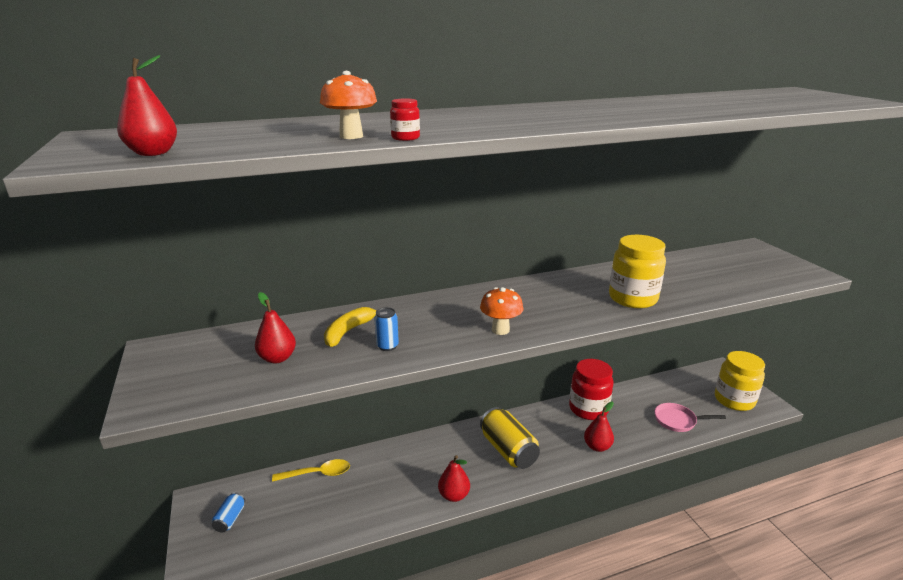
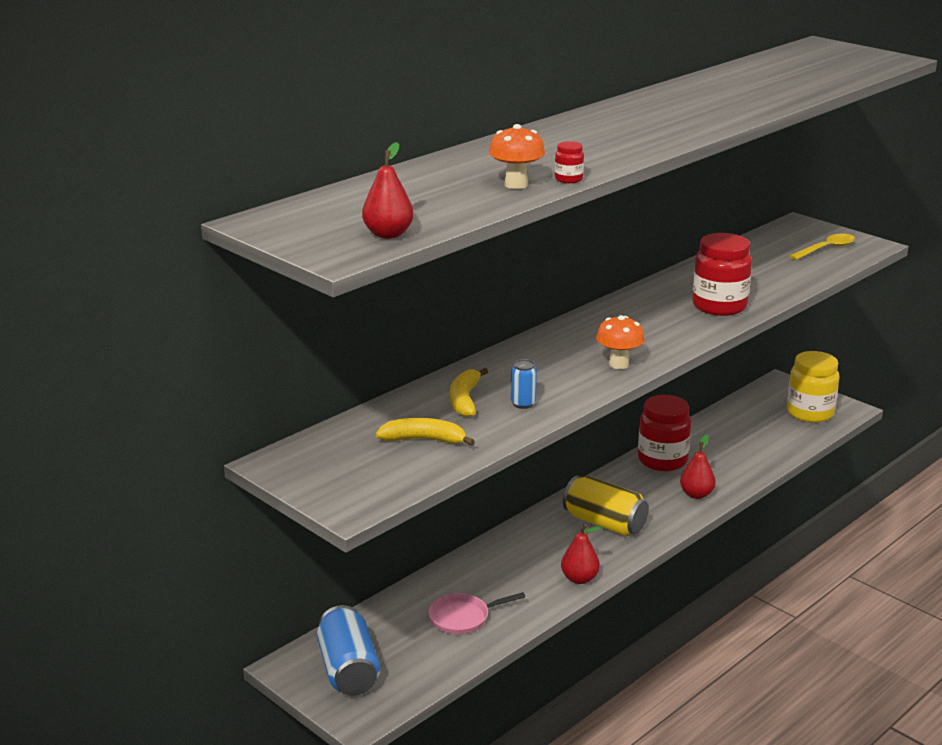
camera: 25 degrees left, 0 degrees up
(230, 519) = (348, 670): blue can -> blue can, size x2.03
(277, 358) = (424, 440): red pear -> yellow banana
(317, 474) = (406, 604): yellow spoon -> yellow spoon (826, 249)
(632, 298) = (719, 306): yellow jar -> red jar
(677, 420) = (763, 448): pink pan -> pink pan (463, 618)

